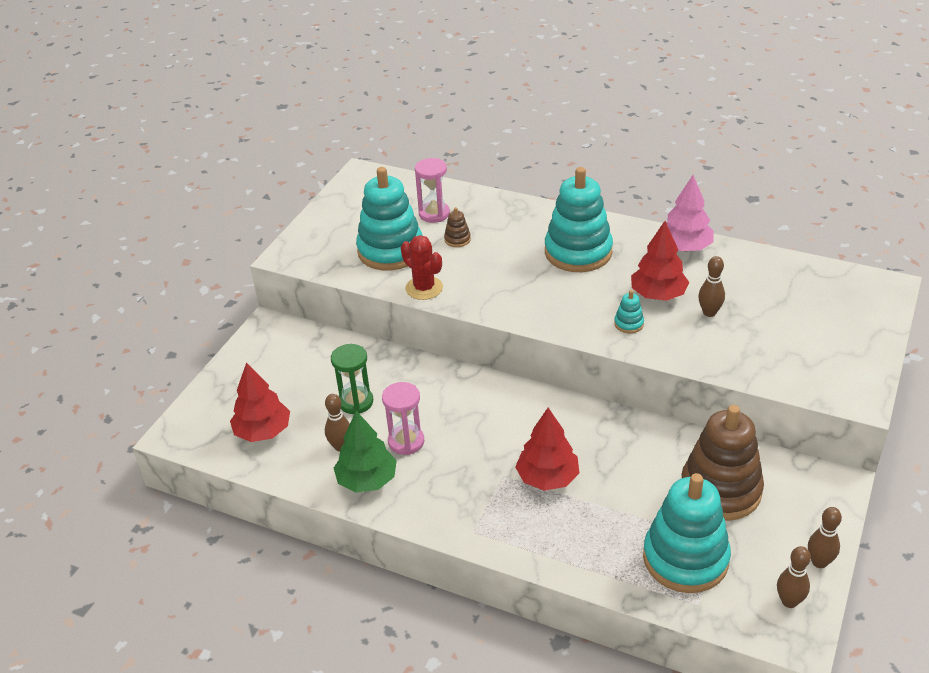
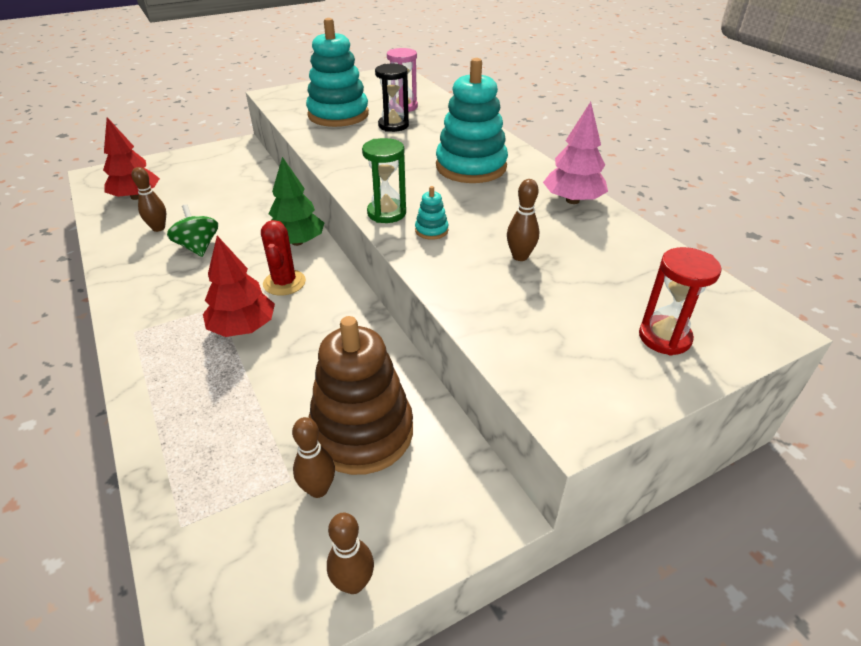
camera: 35 degrees right, 0 degrees up
(356, 402) = (212, 208): green hourglass -> green hourglass (386, 213)
(367, 480) = (136, 256): green tree -> green tree (297, 242)
(406, 441) = (198, 247): pink hourglass -> green spinning top
(424, 288) = (320, 142): red cactus -> red cactus (284, 283)
(457, 239) = (393, 125): brown stacking toy -> black hourglass
(658, 295) = (492, 222): red tree -> none
(685, 558) = (238, 472): turquoise stacking toy -> none
(789, 601) = (261, 601): brown bowling pin -> brown bowling pin (318, 489)
(847, 323) = (664, 337): none -> red hourglass

